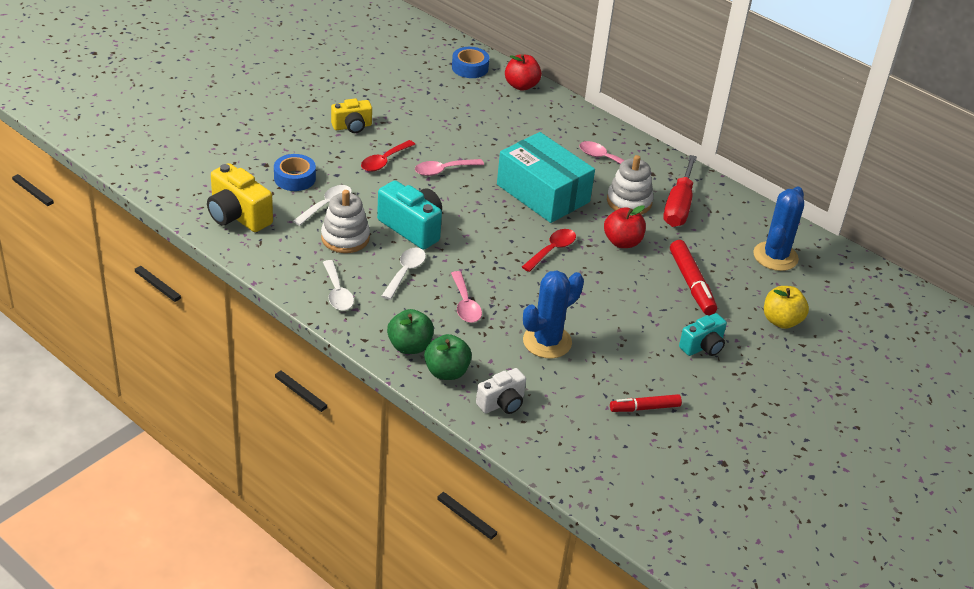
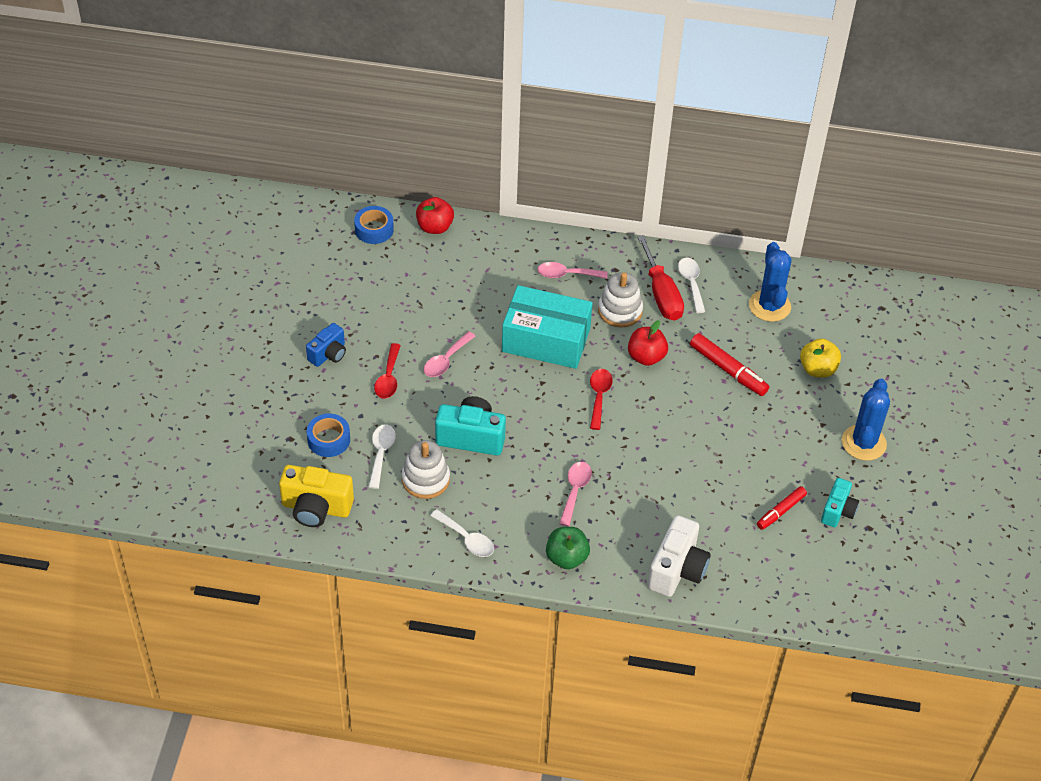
camera: 30 degrees left, 10 degrees up
(352, 126) = (328, 354): yellow camera -> blue camera
(405, 272) = (503, 487): white spoon -> white spoon (691, 283)
(446, 372) = (614, 565): green apple -> none
(465, 304) = (575, 491): pink spoon -> pink spoon turned 120 degrees counterclockwise
(502, 403) = (677, 569): white camera -> white camera, size x1.58
(547, 342) = (665, 491): blue cactus -> blue cactus (863, 443)
(703, 347) = (780, 428): turquoise camera -> turquoise camera (838, 511)

